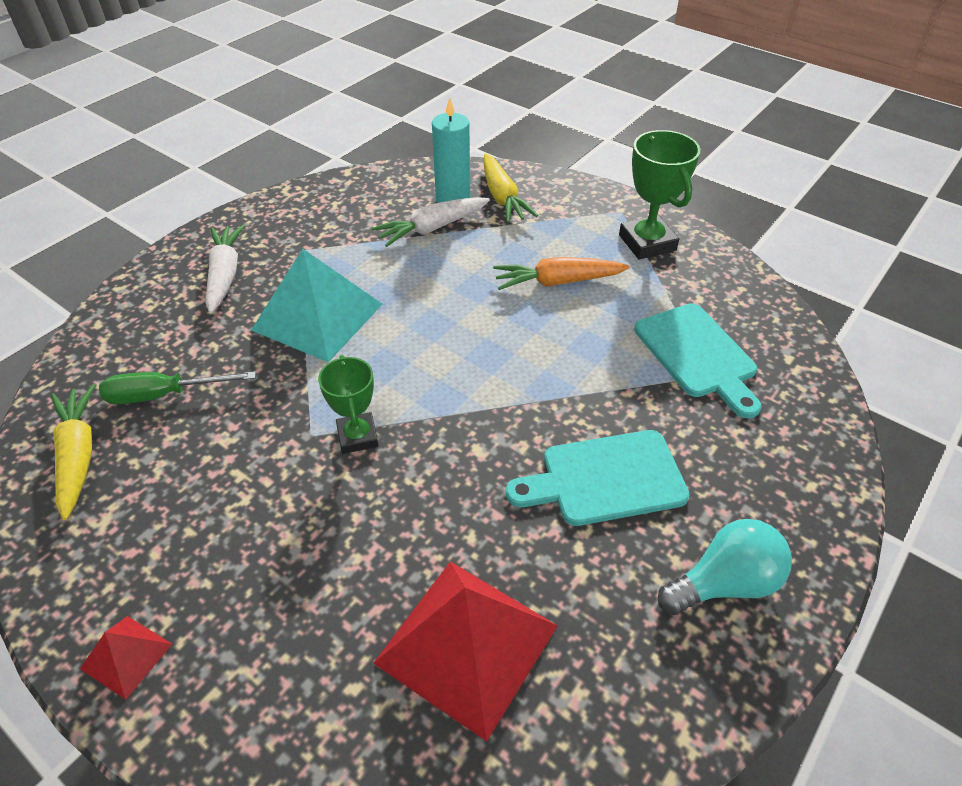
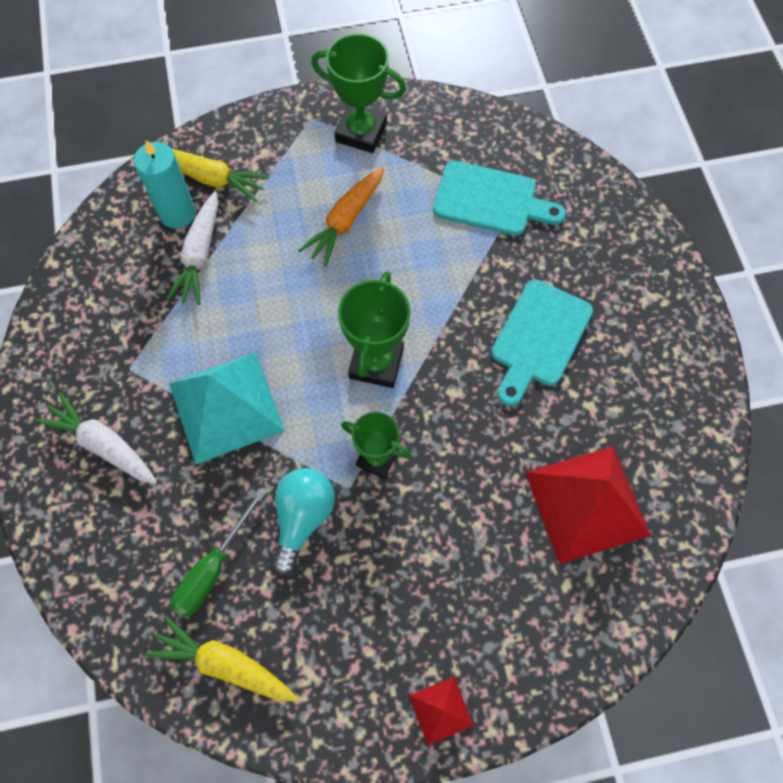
camera: 50 degrees left, 20 degrees up
(450, 379) = (376, 363): none -> green trophy
(724, 583) = (655, 339): turquoise light bulb -> turquoise light bulb (303, 518)

